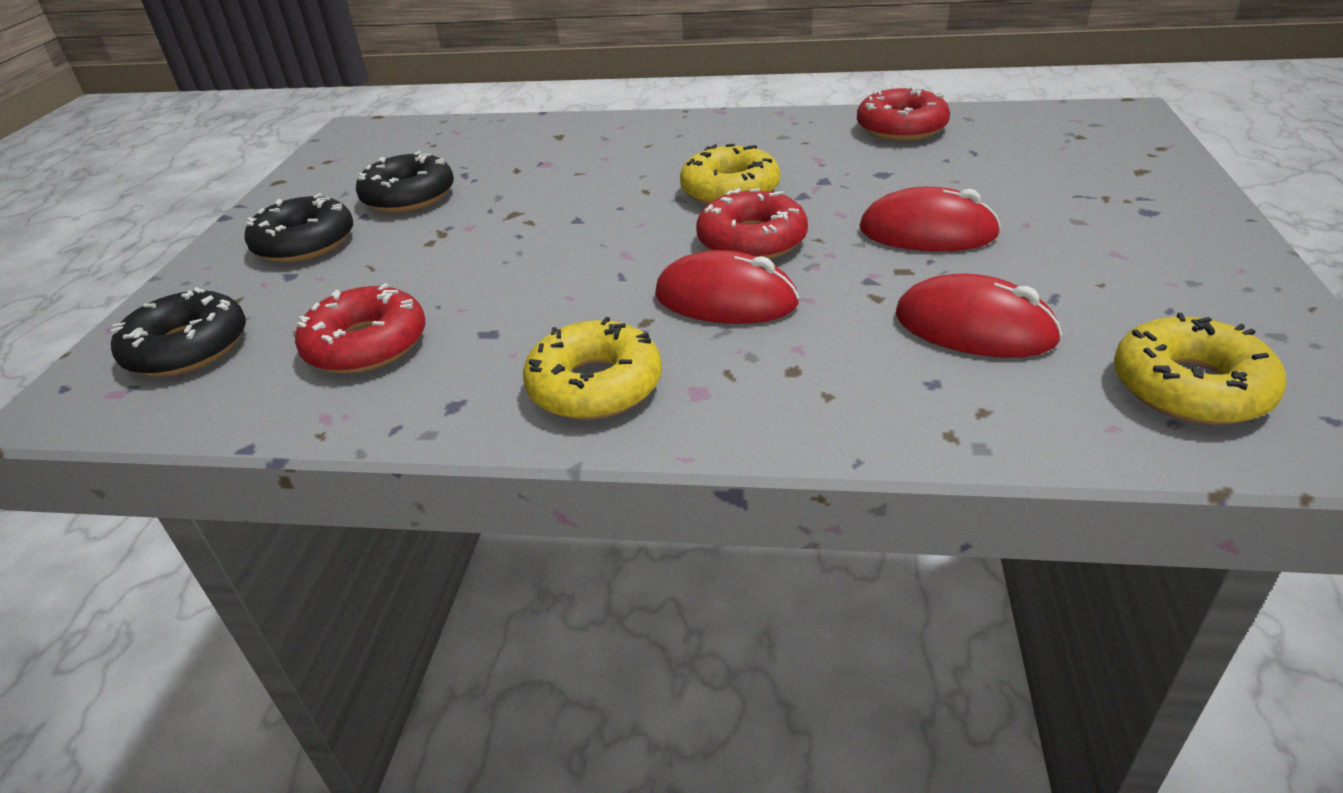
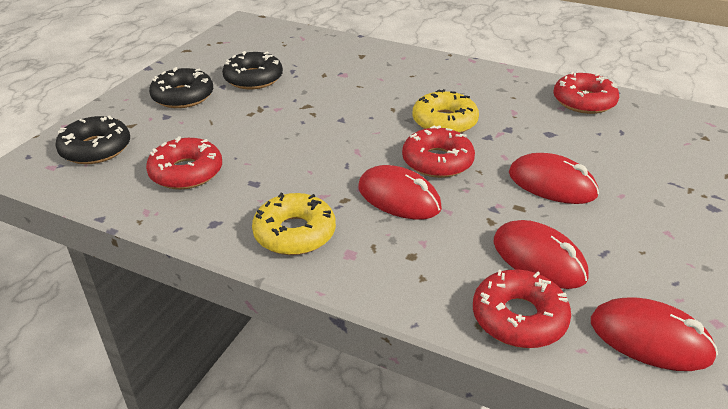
camera: 15 degrees right, 0 degrees up
(999, 410) = (519, 317): none -> red donut
(1190, 387) = (650, 339): yellow donut -> red mouse

